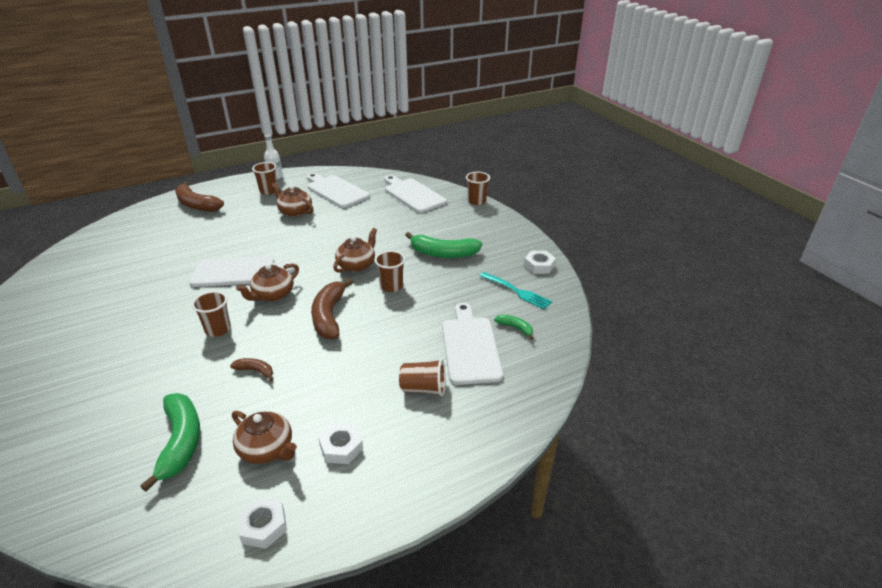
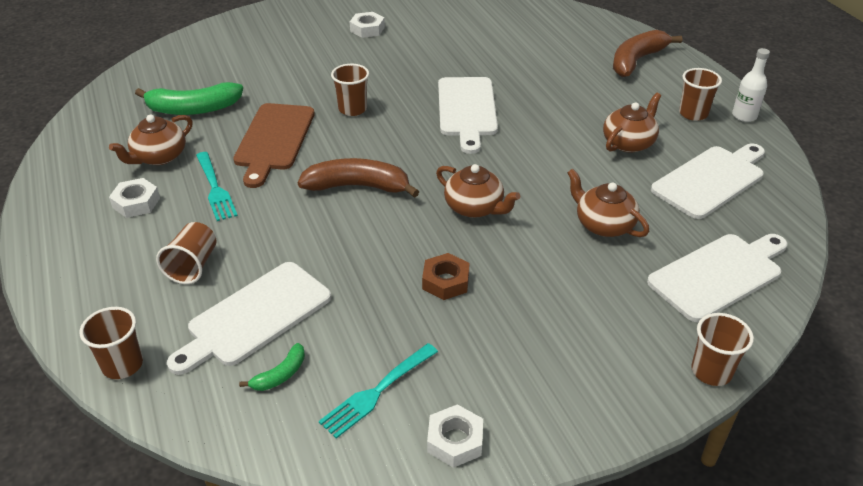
camera: 95 degrees right, 5 degrees up
(255, 371) = (274, 140): brown banana -> brown cutting board
(263, 526) = (73, 162): white nut -> white nut (367, 29)
(273, 295) = (412, 140): brown teapot -> brown teapot (603, 224)
(324, 396) = (215, 188): none -> turquoise fork
(391, 286) = (415, 242): brown cup -> brown cup (122, 365)
(427, 273) = (445, 281): none -> brown nut
(443, 253) = (503, 304): green banana -> none
(470, 347) = (255, 316): white cutting board -> white cutting board turned 135 degrees clockwise

